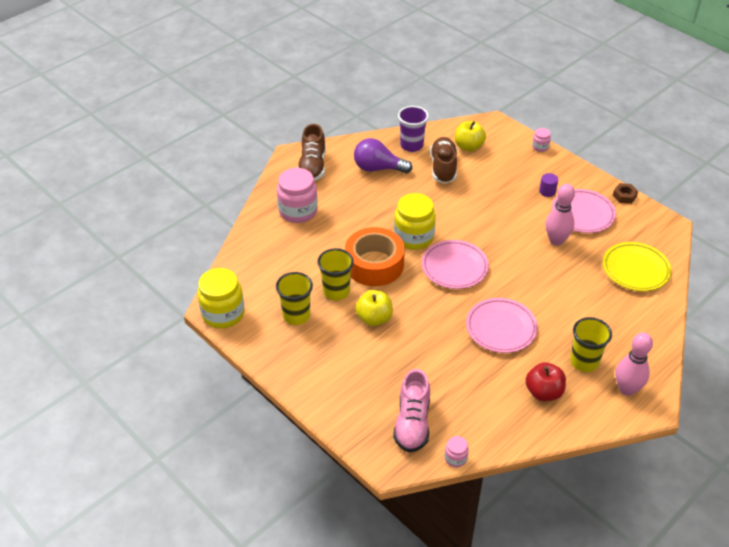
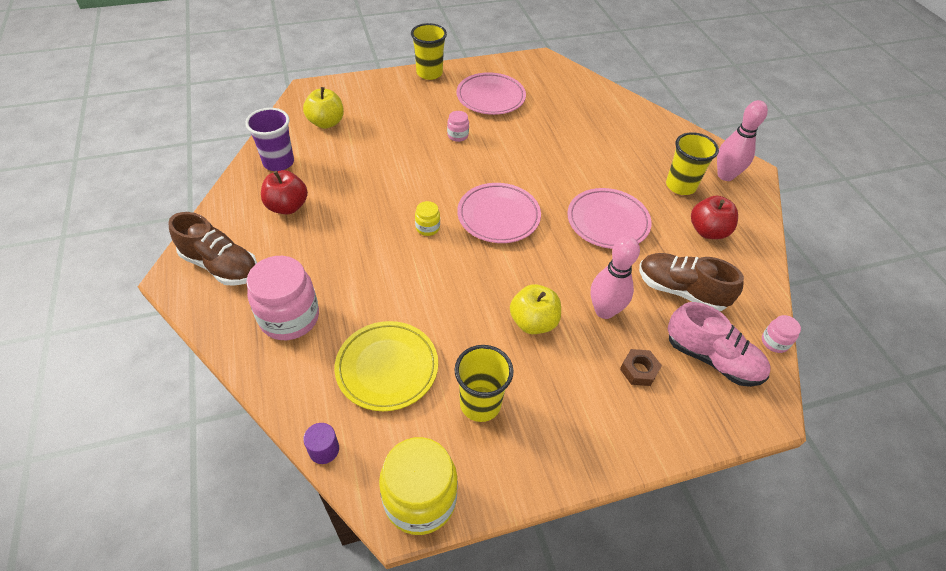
camera: 65 degrees left, 5 degrees up
(336, 291) = (465, 340): yellow cup -> yellow cup (429, 73)
(374, 264) = (445, 282): orange tape -> none
(378, 168) = (287, 206): purple light bulb -> red apple
(413, 237) = (427, 228): yellow jar -> yellow jar, size x0.47
(443, 168) = (339, 155): brown shoe -> brown shoe (681, 291)
(540, 147) = (376, 79): pink jar -> pink jar (458, 135)
(547, 191) = (442, 103): purple cylinder -> purple cylinder (324, 450)
(556, 240) = (512, 129): pink bowling pin -> pink bowling pin (604, 311)
(624, 196) = (488, 64): brown nut -> brown nut (639, 370)
(635, 269) = (583, 102): yellow plate -> yellow plate (387, 368)

